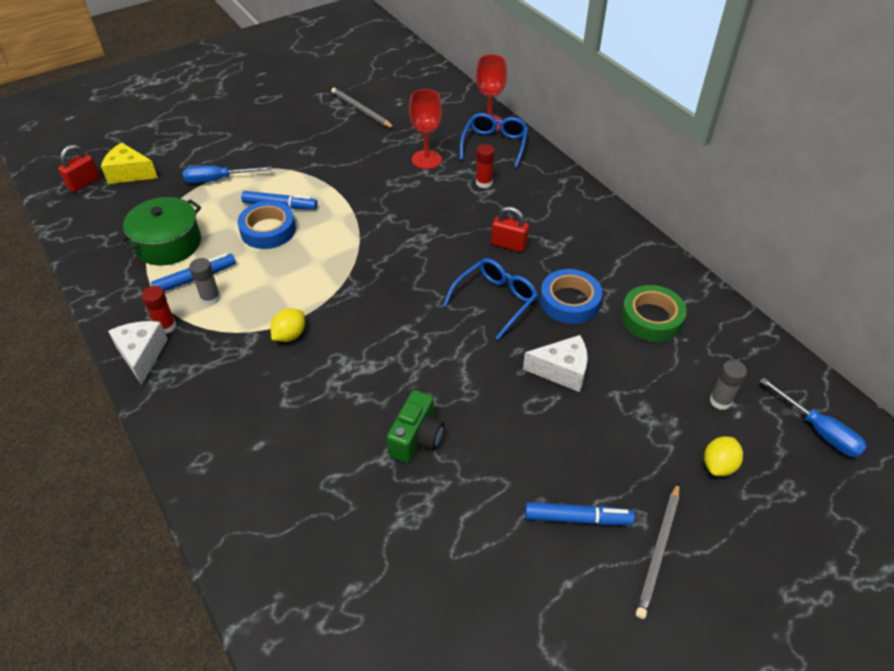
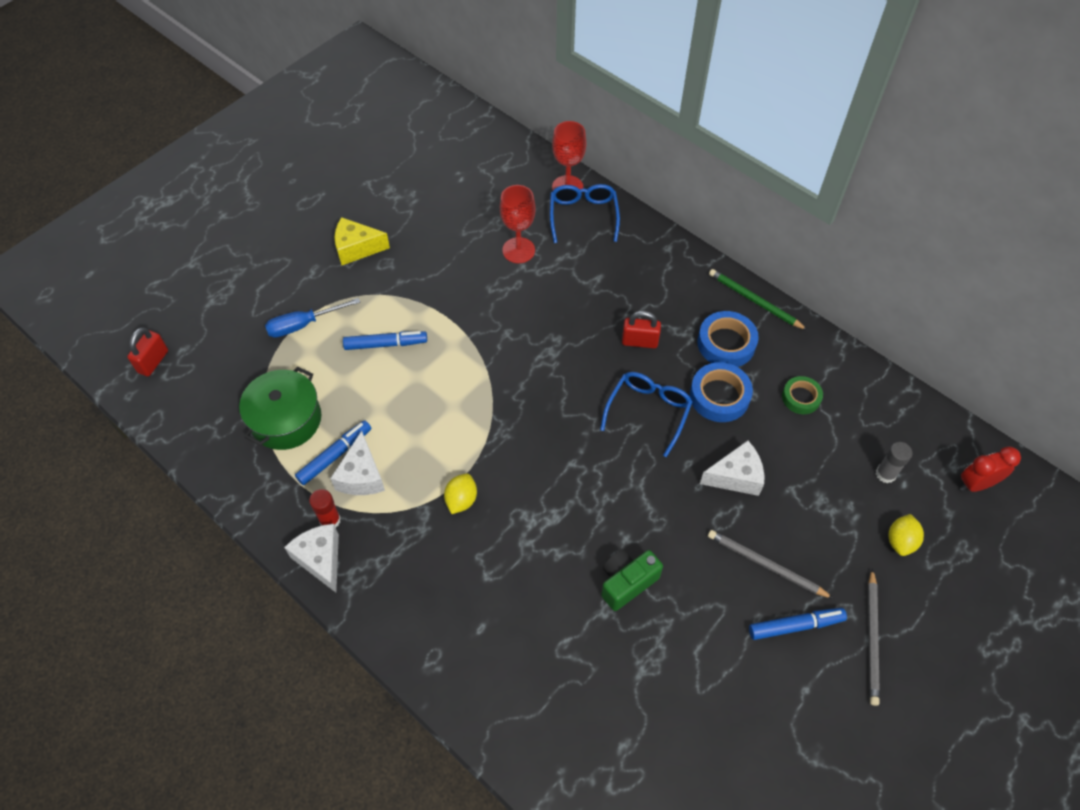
camera: 15 degrees left, 10 degrees up
(129, 173) = (199, 337): yellow cheese -> yellow cheese (357, 248)
(210, 298) = (361, 476): grey glue stick -> white cheese
(268, 230) = (386, 378): blue tape -> blue tape (726, 343)
(361, 110) = (423, 196): grey pencil -> grey pencil (766, 565)
(417, 438) = (626, 582): green camera -> green camera turned 135 degrees counterclockwise
(484, 183) = (589, 268): red glue stick -> none
(631, 233) = (754, 301): none -> green pencil
(651, 318) = (801, 397): green tape -> green tape, size x0.64
(819, 431) = (976, 484): blue screwdriver -> red clock

